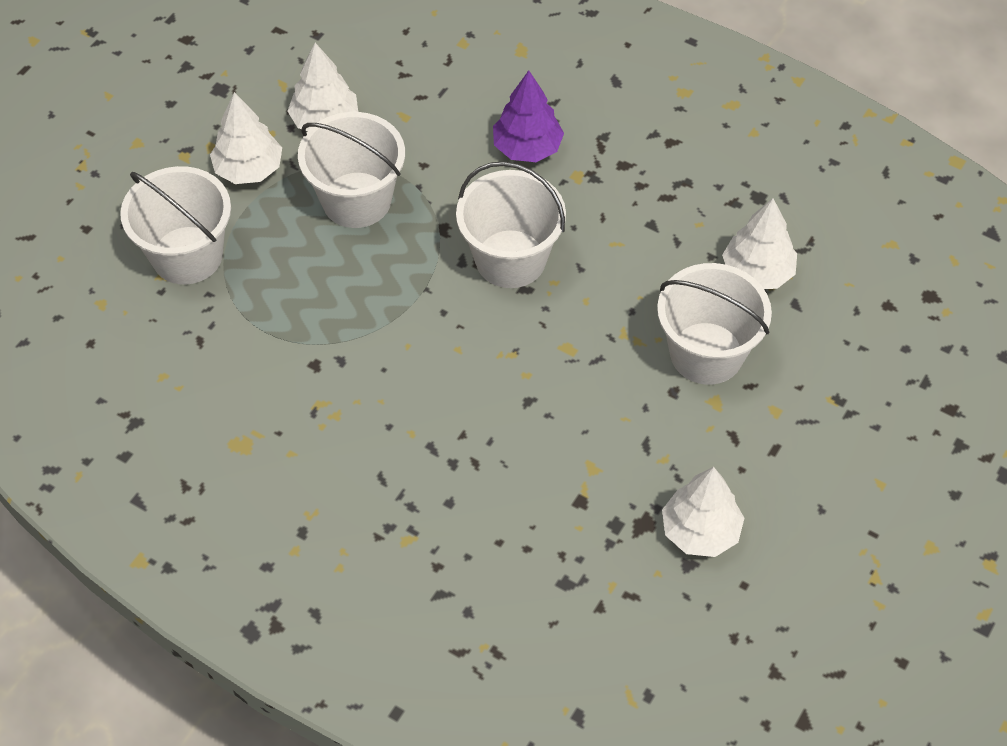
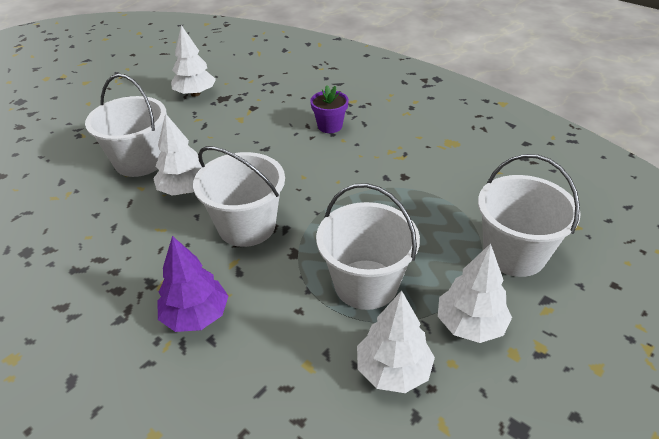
camera: 170 degrees left, 15 degrees down
(437, 464) = (330, 126): none -> purple flower pot
(757, 272) = (70, 201): white tree -> white tree (185, 190)

